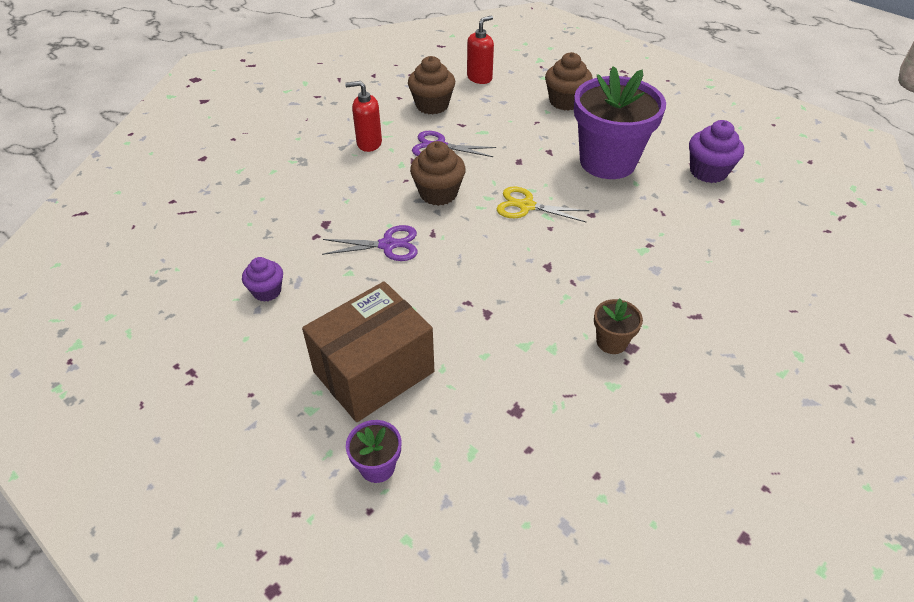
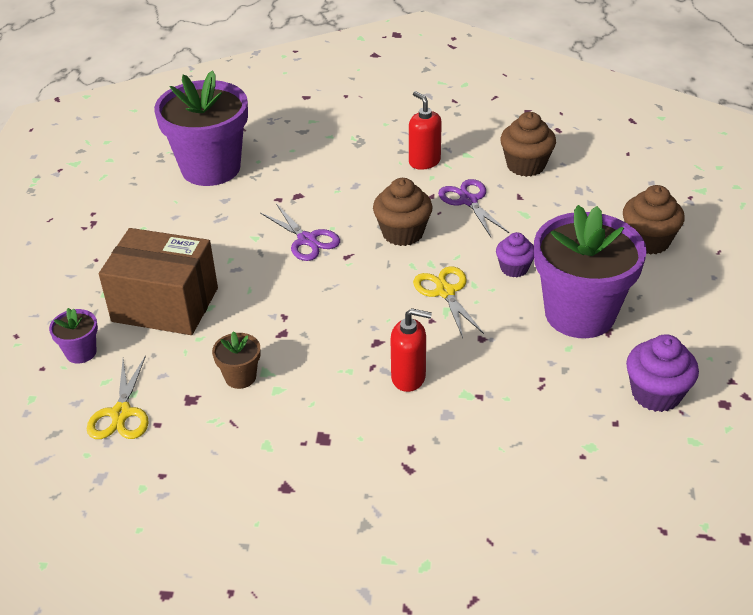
camera: 55 degrees right, 5 degrees down
(219, 255) = (211, 168): none -> purple flower pot
(267, 291) = (196, 210): purple cupcake -> purple cupcake (514, 268)
(479, 78) = (610, 169): red soap dispenser -> red soap dispenser (409, 377)
(492, 471) = (121, 413): none -> yellow scissors
(611, 342) = (318, 423): brown flower pot -> brown flower pot (240, 377)

